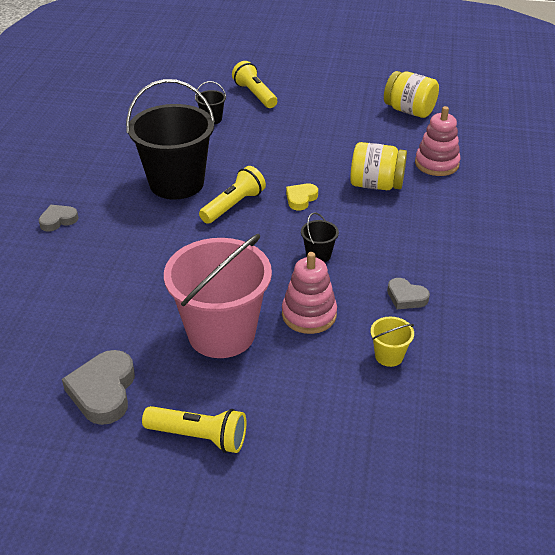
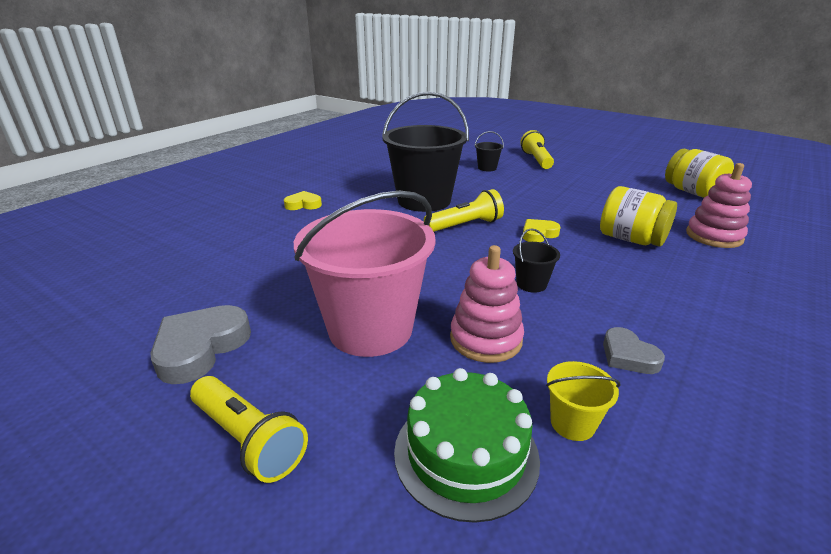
camera: 25 degrees right, 10 degrees down
(58, 220) = (303, 204): grey heart -> yellow heart
(336, 396) = (466, 453): none -> green cake

